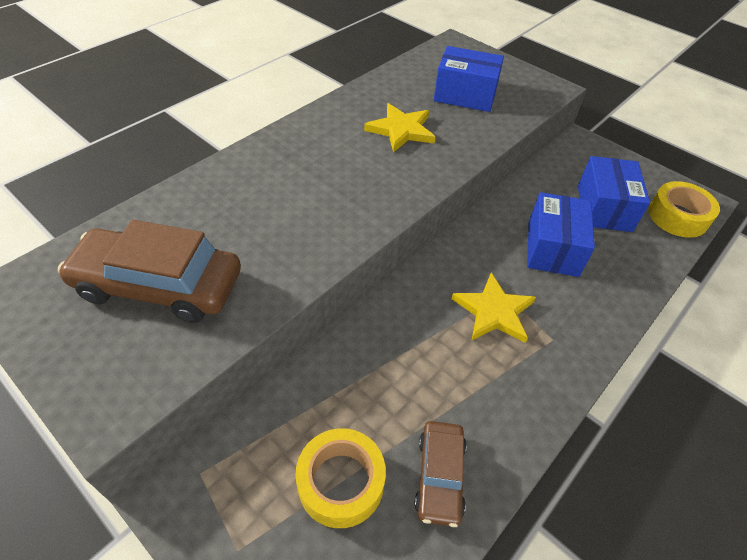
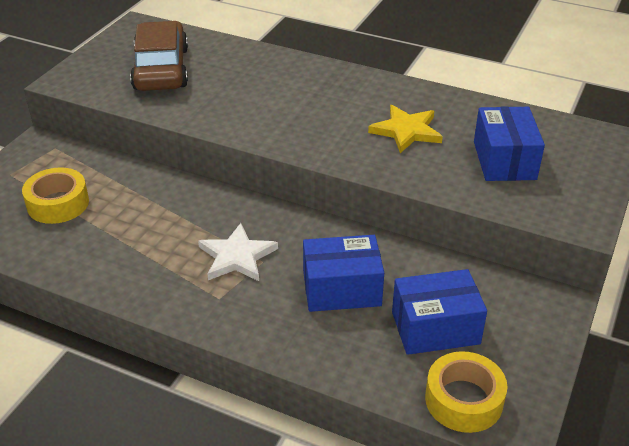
camera: 75 degrees right, 10 degrees down
(439, 476) = (70, 247): brown car -> none
(493, 311) = (237, 256): yellow star -> white star

